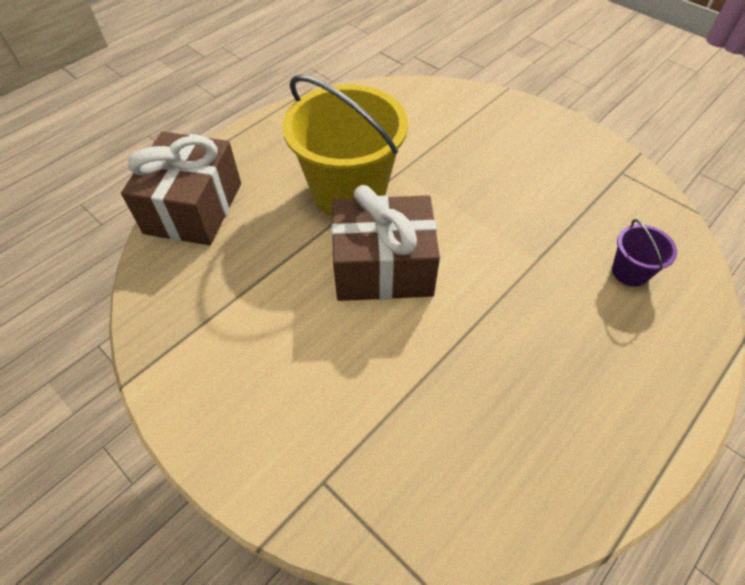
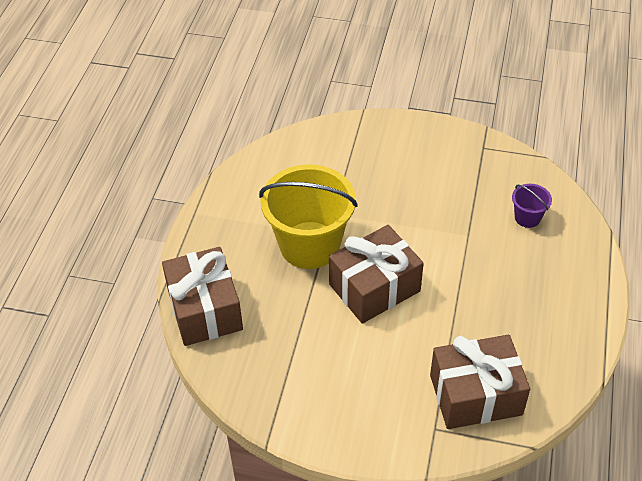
camera: 30 degrees left, 5 degrees down
(408, 466) = (475, 395): none -> brown gift

